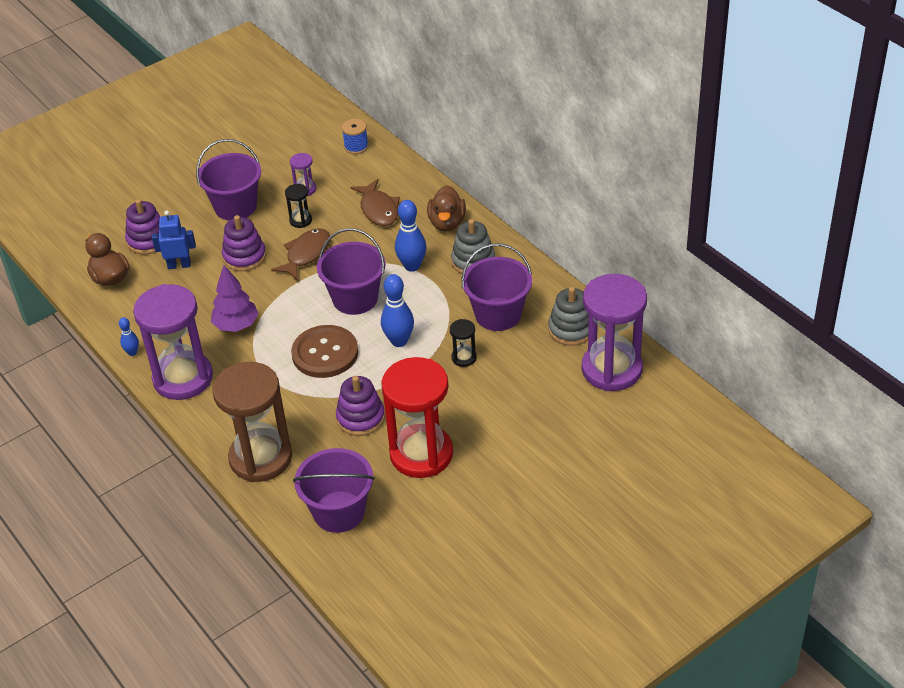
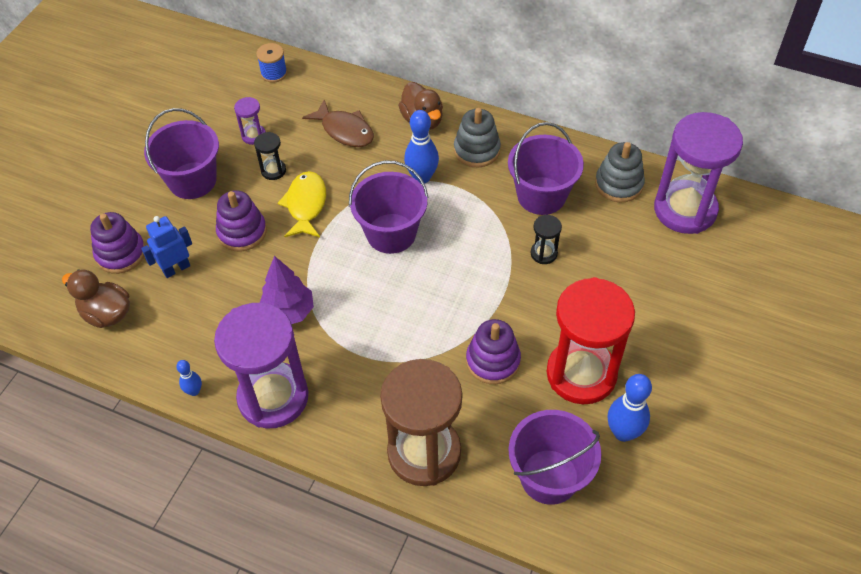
camera: 30 degrees left, 10 degrees up
(306, 254) = (306, 205): brown fish -> yellow fish
(325, 353) = (404, 305): brown button -> none
(399, 341) = (468, 261): blue bowling pin -> blue bowling pin (623, 432)

